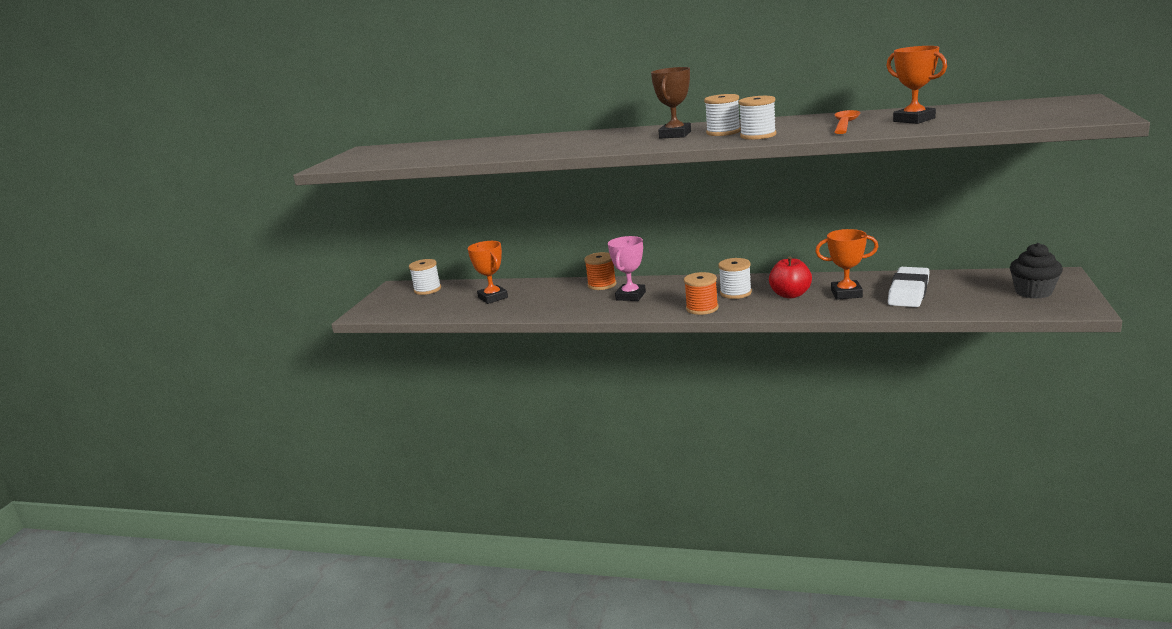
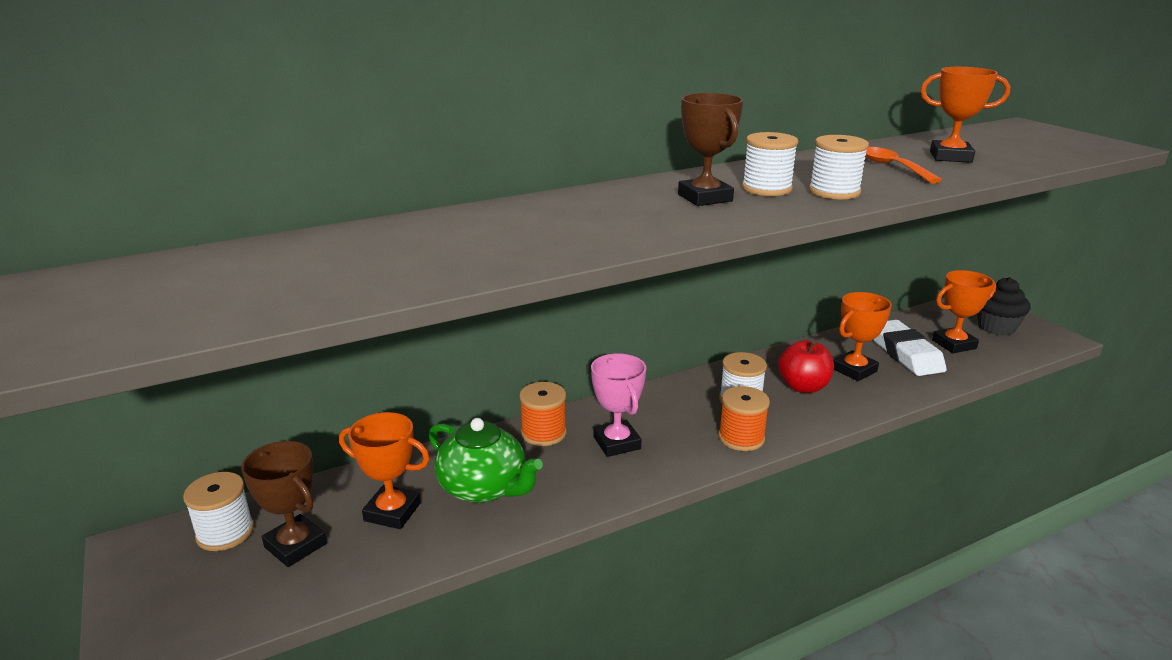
camera: 45 degrees left, 5 degrees up
(444, 299) = (295, 545): none -> brown trophy
(541, 298) = (484, 488): none -> green teapot
(965, 295) = (954, 344): none -> orange trophy

